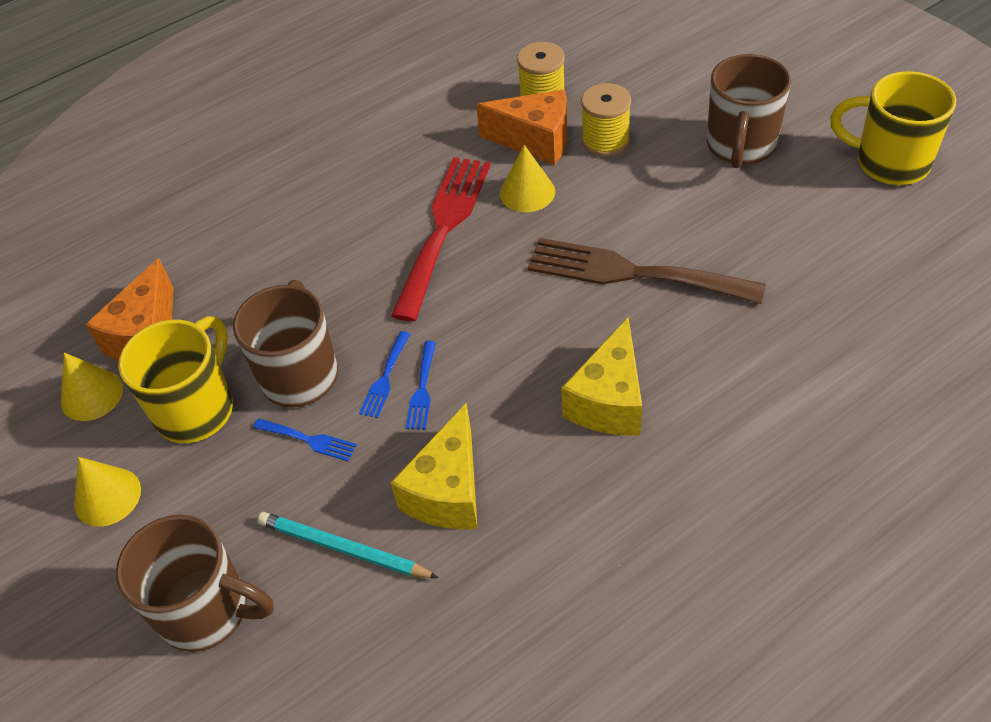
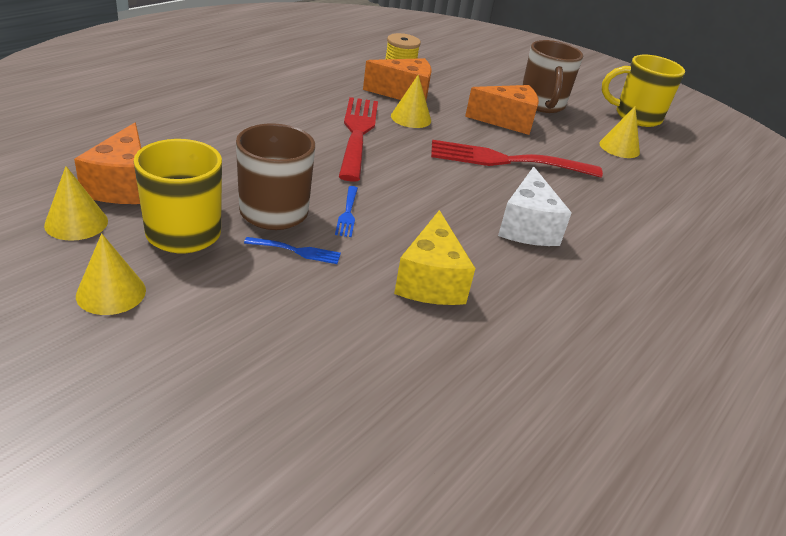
camera: 25 degrees left, 15 degrees down
(207, 611) = (241, 373): brown mug -> none
(343, 549) = (357, 321): turquoise pencil -> none
(422, 389) = (381, 220): blue fork -> none
(605, 141) = (452, 97): yellow spool -> none
(609, 401) = (527, 227): yellow cheese -> white cheese
(632, 273) = (506, 161): brown fork -> red fork
(668, 189) = (507, 121): none -> orange cheese
(824, 237) = (619, 148): none -> yellow cone

